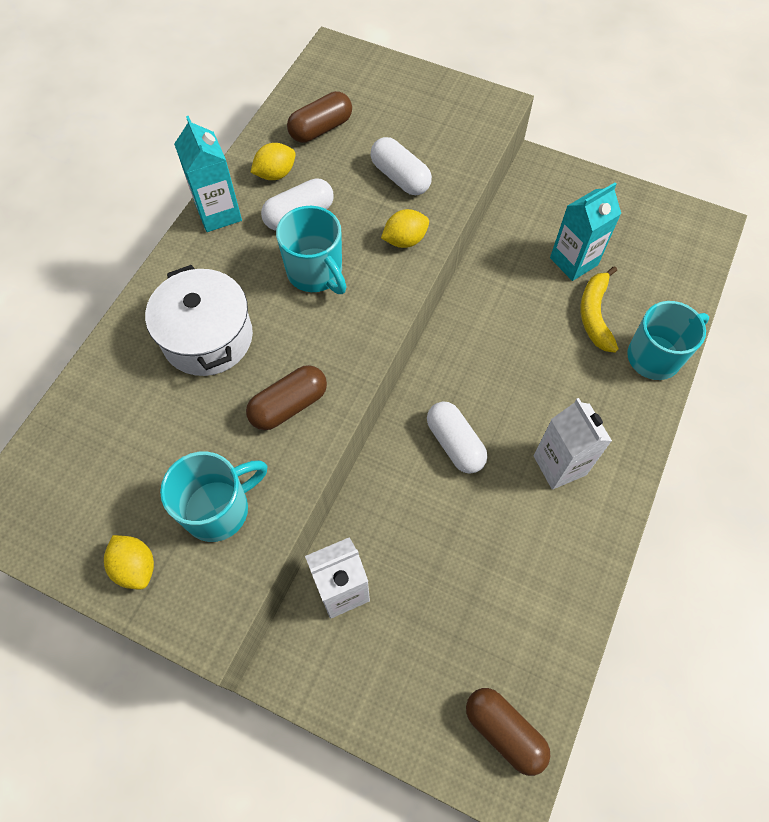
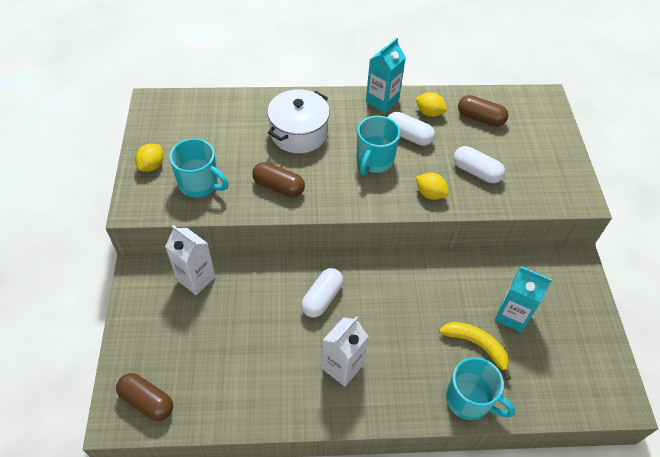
camera: 60 degrees right, 10 degrees down
(400, 177) = (476, 172): white capsule -> white capsule turned 75 degrees counterclockwise
(504, 731) = (147, 401): brown capsule -> brown capsule turned 75 degrees counterclockwise
(595, 314) = (477, 346): yellow banana -> yellow banana turned 60 degrees clockwise

